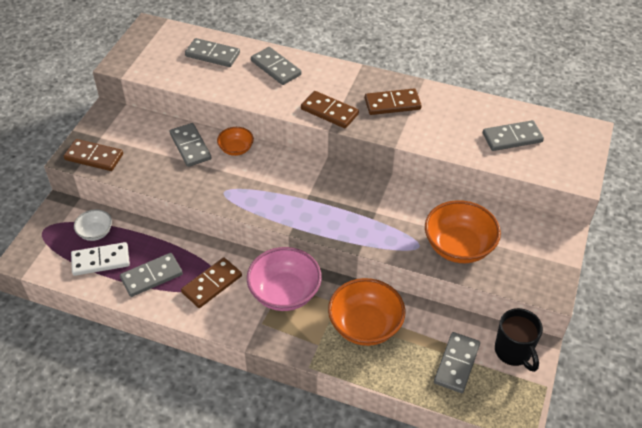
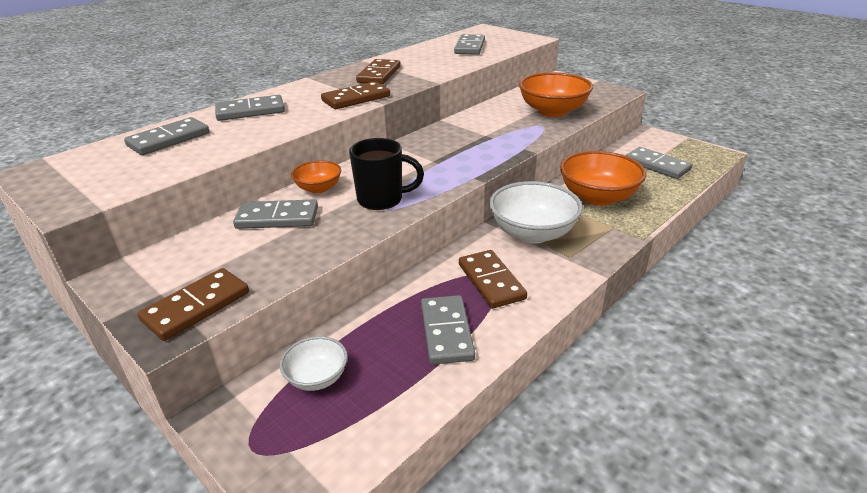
camera: 65 degrees left, 15 degrees down
(101, 261) = (381, 382): white domino -> none
(284, 293) = (532, 233): pink bowl -> white bowl
(513, 352) = (650, 141): black mug -> black mug (382, 199)

